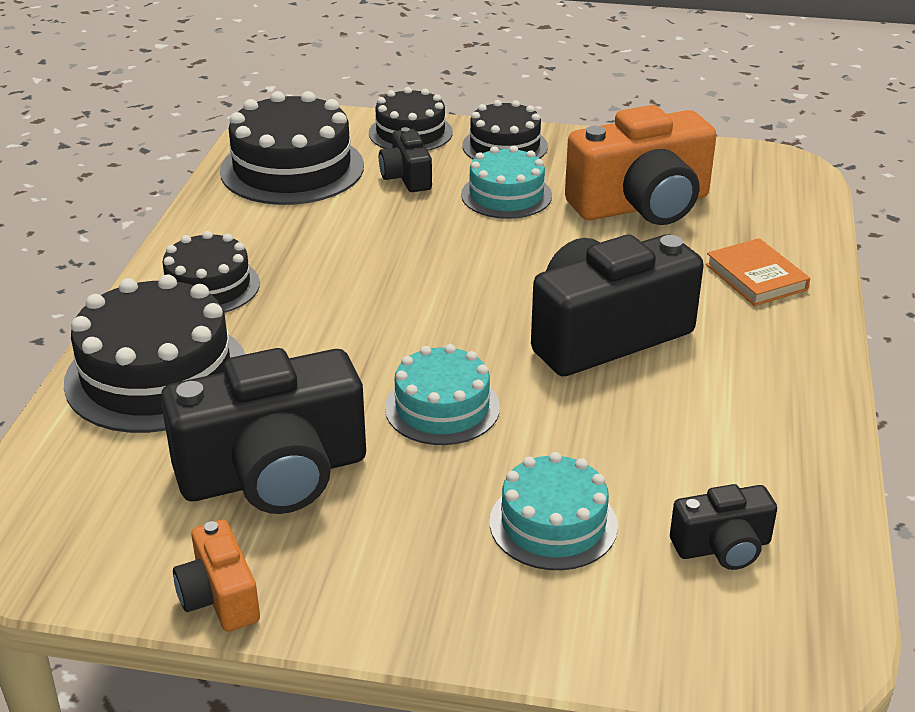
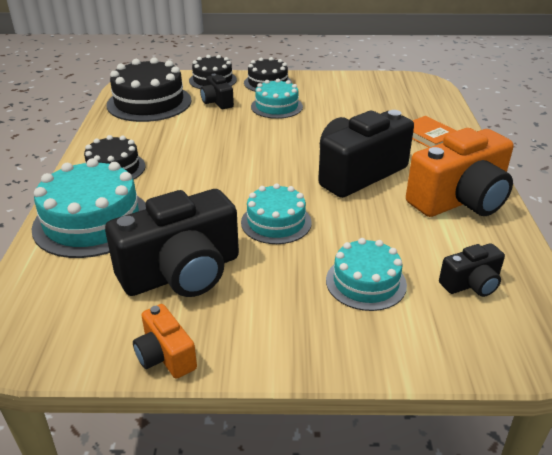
camera: 10 degrees left, 0 degrees up
(157, 374) = (92, 221): black cake -> turquoise cake
(642, 205) = (353, 106): orange camera -> orange camera (460, 200)

